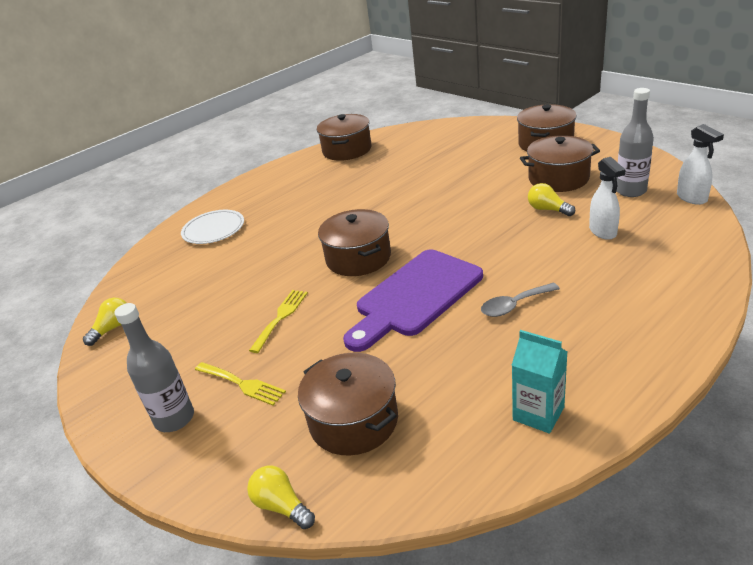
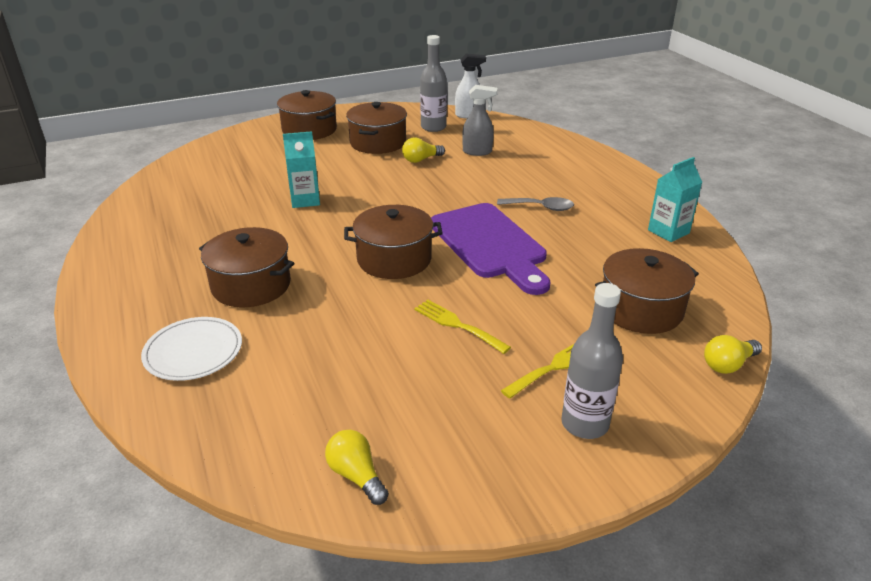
camera: 75 degrees left, 0 degrees up
(347, 150) = (137, 219): brown pot -> brown pot (251, 285)
(420, 190) = (305, 200): none -> turquoise carton
(514, 305) = (541, 207): grey spoon -> grey spoon turned 75 degrees counterclockwise
(603, 232) = (477, 152): white spray bottle -> grey spray bottle

